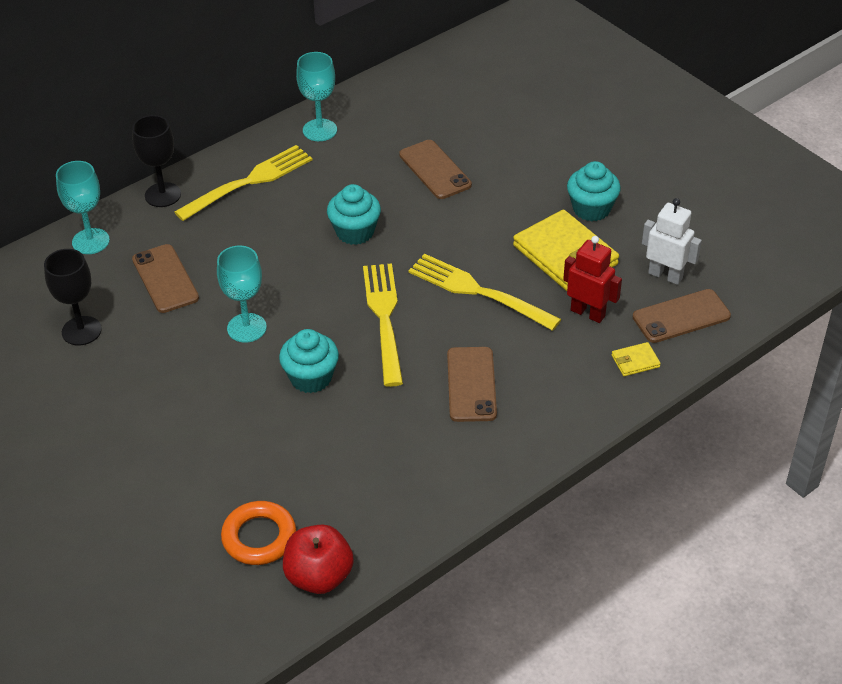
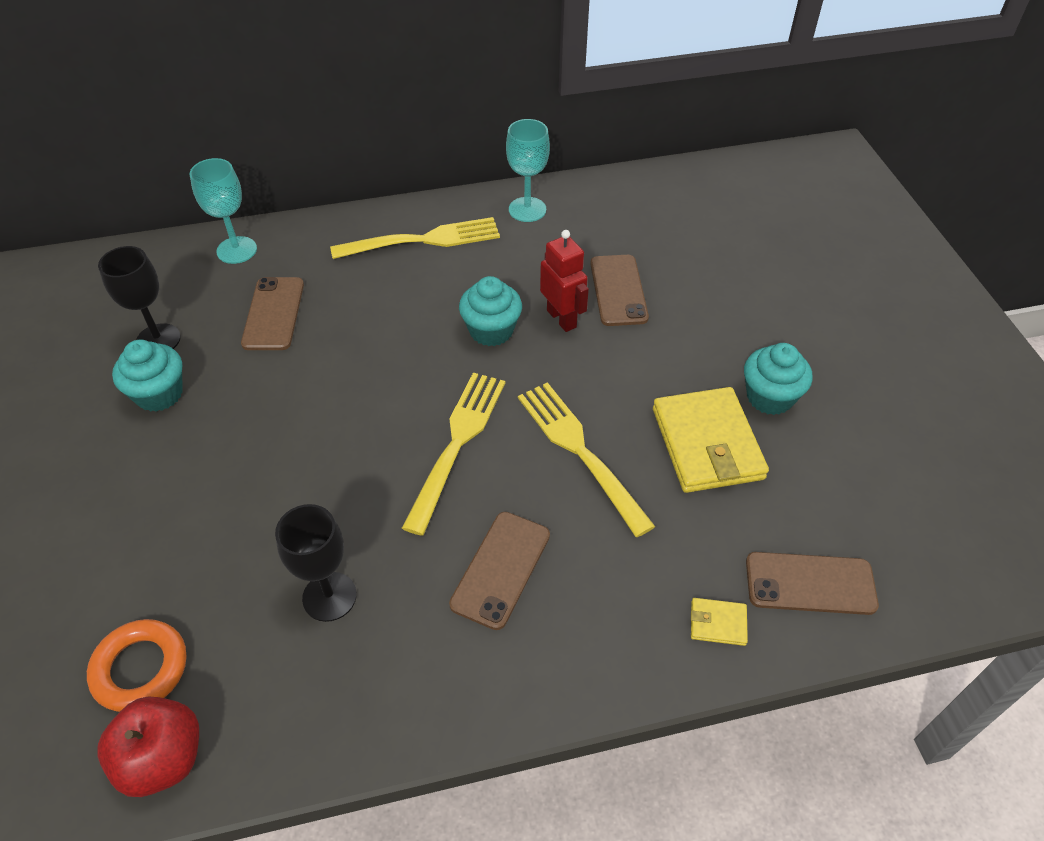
camera: 25 degrees right, 5 degrees up
(163, 195) = (334, 226): black goblet -> black goblet (329, 596)
(246, 328) = (311, 398): turquoise goblet -> none
(311, 378) = (333, 485): turquoise cupcake -> turquoise cupcake (159, 394)
(588, 313) = (693, 530): red robot -> red robot (562, 318)
(665, 275) = (818, 518): white robot -> none

